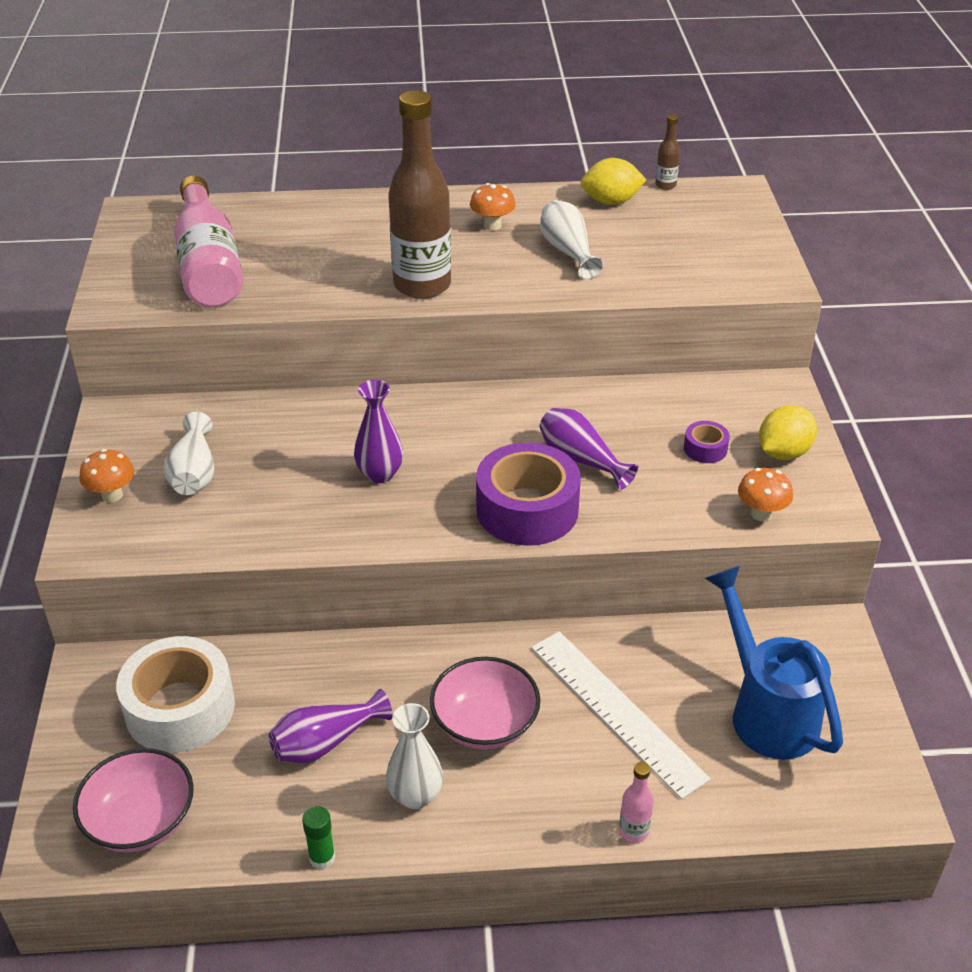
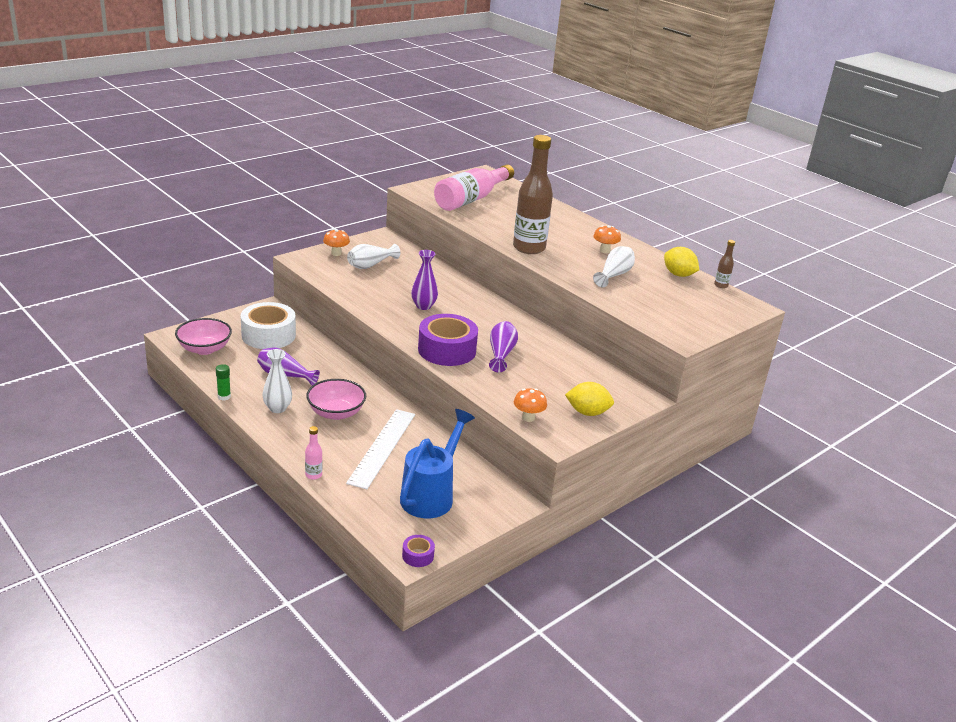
camera: 50 degrees right, 10 degrees down
(705, 449) = (557, 387): purple tape -> purple tape (418, 555)

